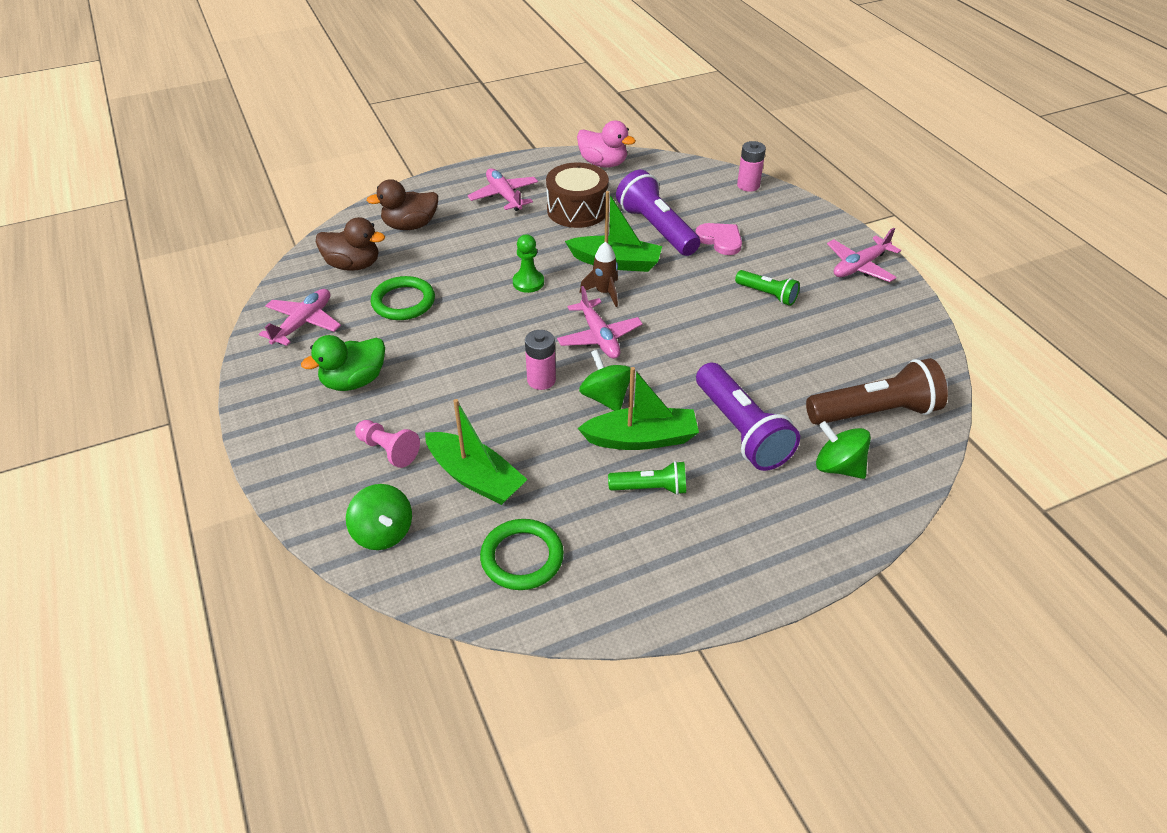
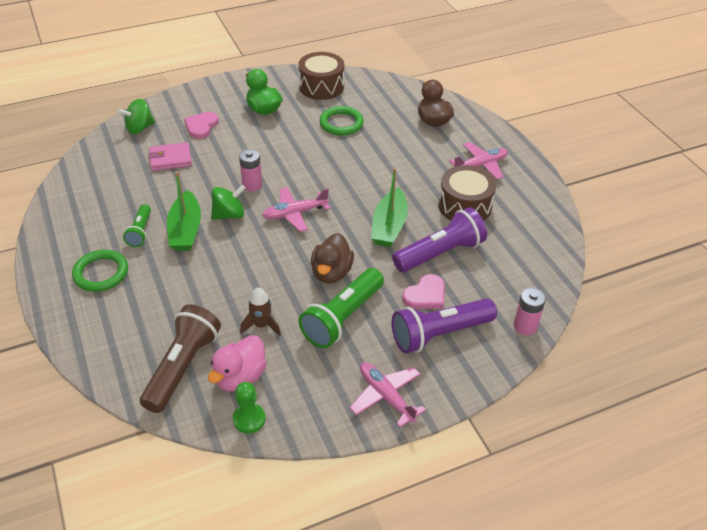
camera: 90 degrees right, 0 degrees up
(303, 323) = (321, 87): pink plane -> brown drum
(353, 265) = (383, 100): brown duck -> brown duck (331, 273)
(388, 450) = (201, 126): pink pawn -> pink heart
(475, 477) = (170, 159): green boat -> pink wallet
(522, 557) = (104, 177): green ring -> green ring (101, 273)
(528, 282) = (362, 179): green pawn -> green pawn (249, 419)
(603, 163) = (545, 224): pink duck -> pink duck (240, 377)
(604, 292) = (348, 218): brown rocket -> brown rocket (261, 325)
(741, 431) = (181, 282): purple flashlight -> purple flashlight (439, 334)
(767, 295) = (342, 318): green flashlight -> green flashlight, size x1.81
(838, 467) = (131, 332): green spinning top -> none
(875, 412) = (183, 367): brown flashlight -> brown flashlight turned 150 degrees counterclockwise

